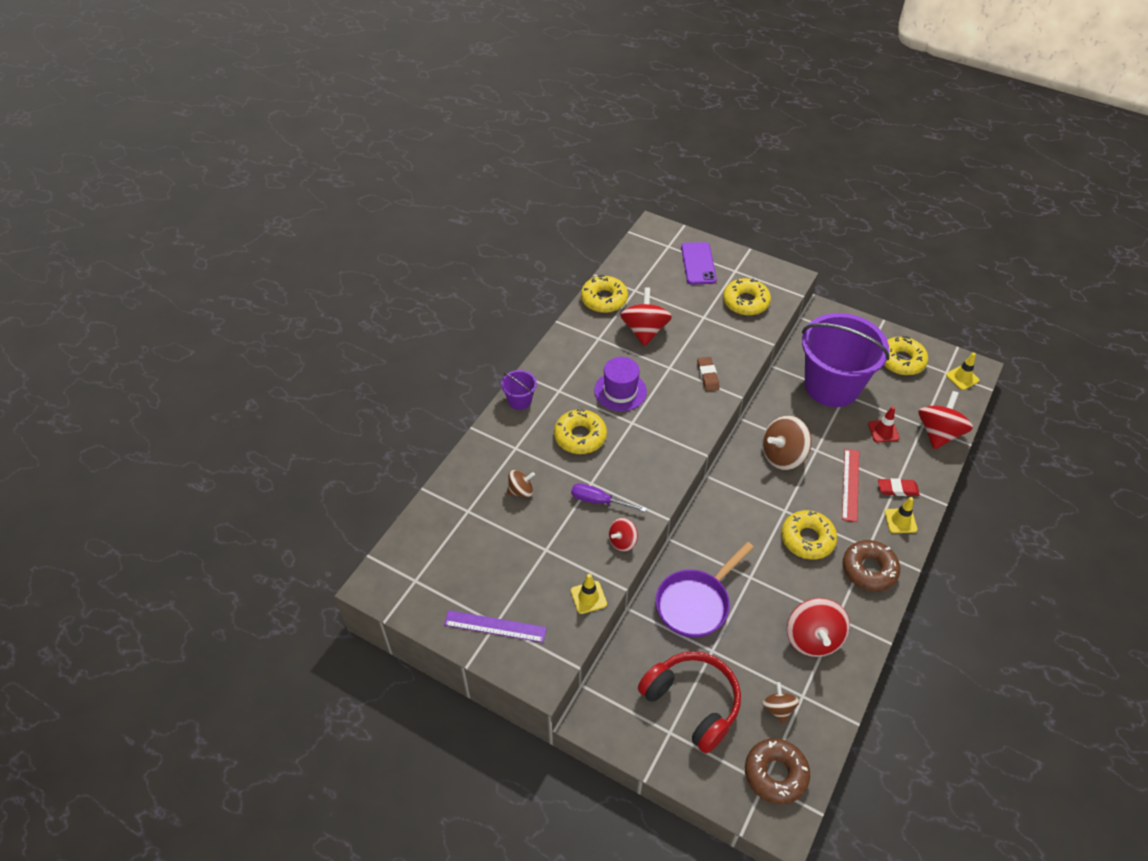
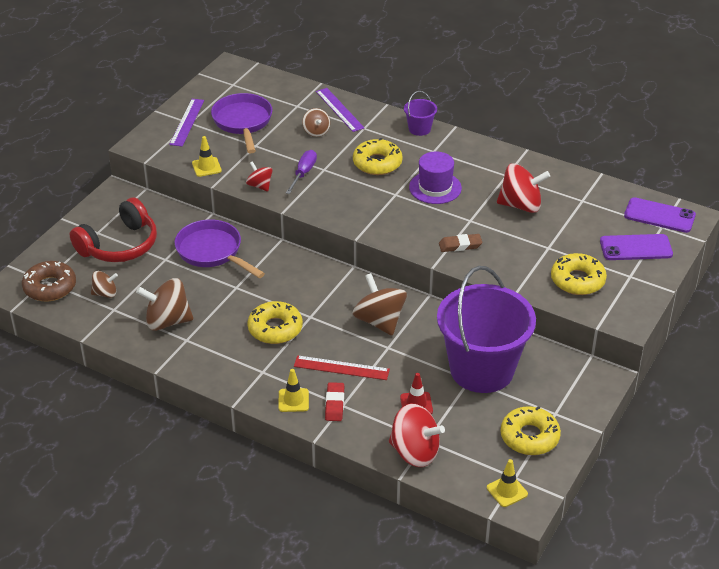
camera: 90 degrees right, 10 degrees down
(479, 470) = (339, 109): none -> purple ruler
(499, 564) = (243, 122): none -> purple pan
(604, 299) = (564, 179): yellow donut -> none
(653, 245) = (659, 215): none -> purple phone
(813, 638) = (167, 321): red spinning top -> brown spinning top
(869, 569) = (236, 368): brown donut -> none

